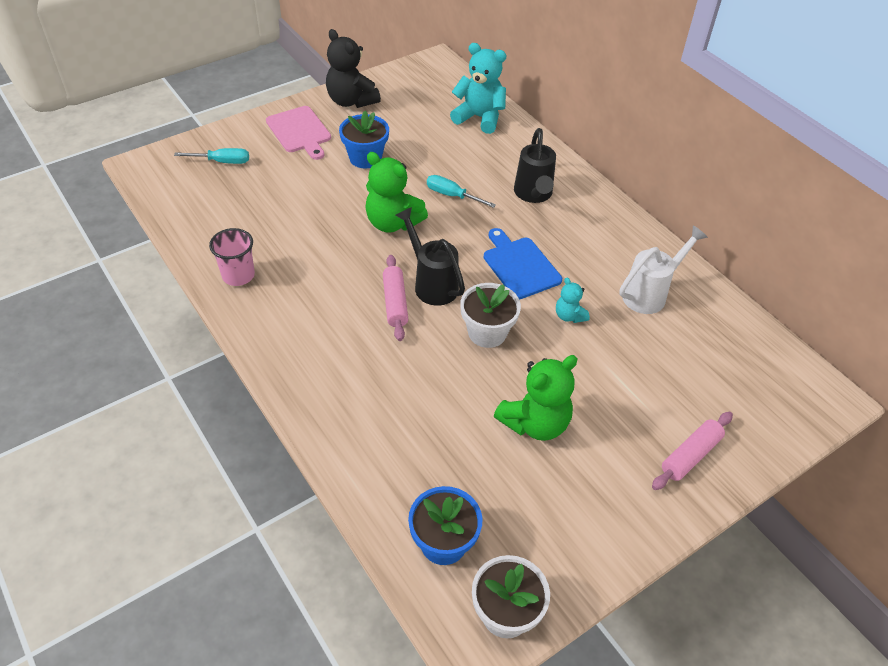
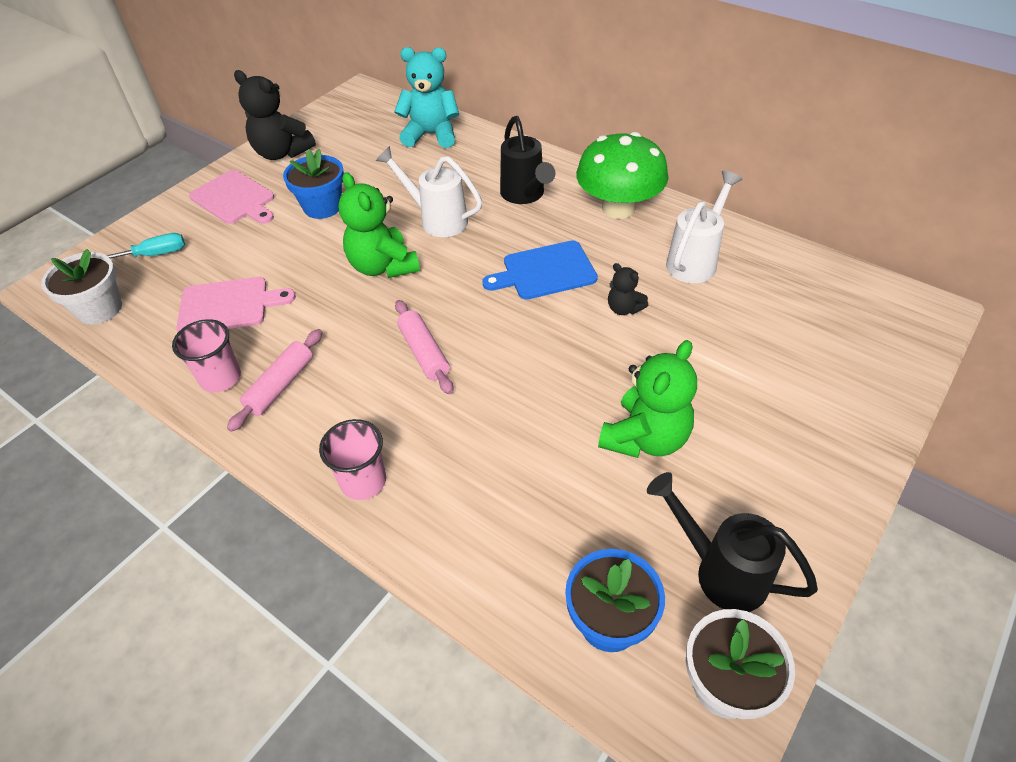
camera: 15 degrees left, 0 degrees up
(264, 220) = (228, 305): none -> pink cutting board
(311, 385) = (363, 481): none -> pink cup
(392, 223) = (383, 266): green teddy bear -> green teddy bear turned 45 degrees clockwise
(431, 283) = (456, 319): black watering can -> black watering can (720, 571)
(451, 195) = (436, 219): turquoise screwdriver -> white watering can
(487, 332) = (544, 354): white flower pot -> white flower pot (99, 309)
(519, 265) = (545, 271): blue cutting board -> blue cutting board turned 60 degrees counterclockwise
(569, 316) = (624, 308): turquoise teddy bear -> black teddy bear
(607, 229) = (618, 208): none -> green mushroom
(690, 455) = (827, 417): pink rolling pin -> pink rolling pin (280, 385)

